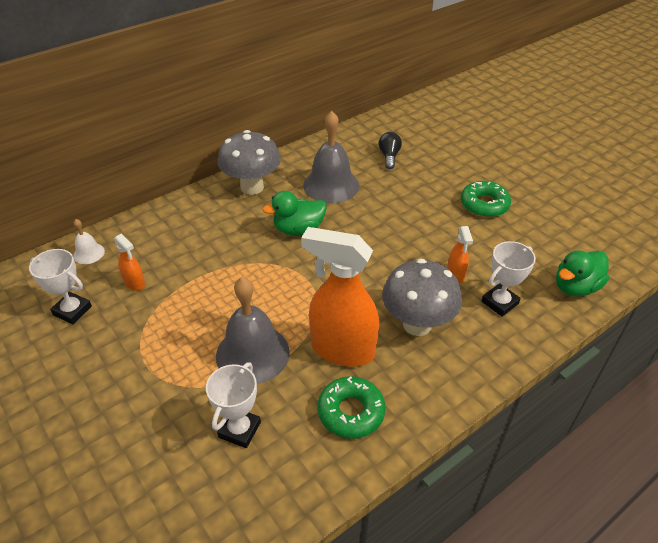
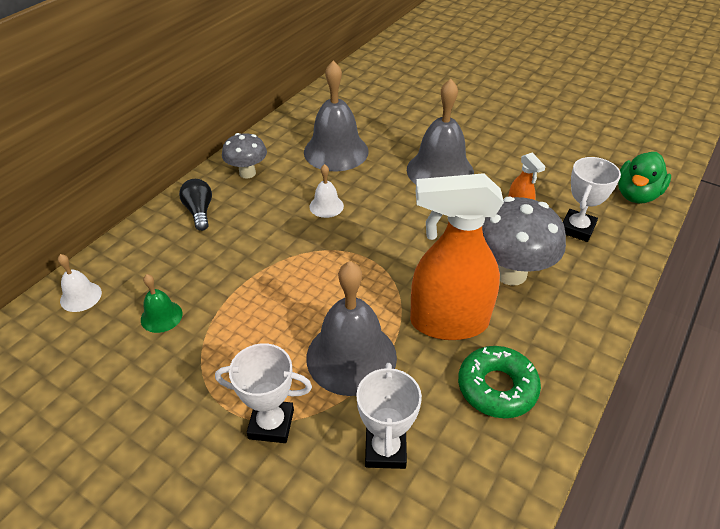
camera: 20 degrees left, 0 degrees up
(72, 310) = (95, 372): white trophy -> white trophy (271, 424)
(135, 283) = (161, 316): orange spray bottle -> green bell
(252, 187) = (247, 173): grey mushroom -> grey mushroom, size x0.60
(298, 229) = (326, 206): green duck -> white bell
(389, 156) = (381, 109): black light bulb -> black light bulb (199, 211)
(408, 222) = (440, 171): none -> grey bell
(484, 204) = (504, 136): green donut -> none

